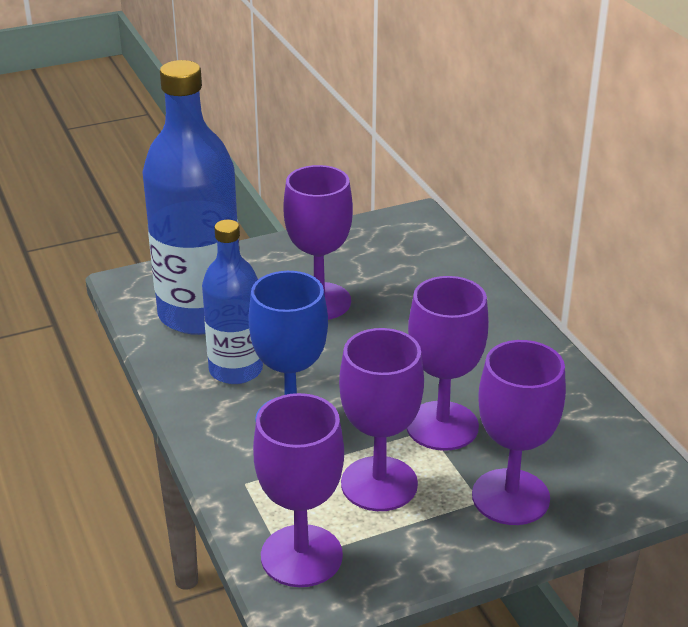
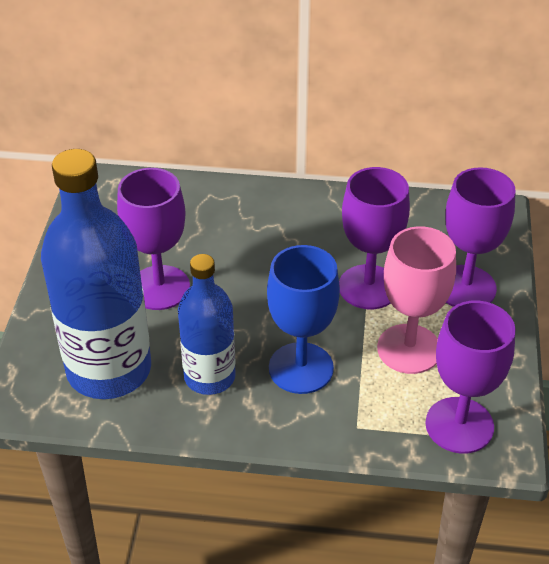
camera: 60 degrees left, 10 degrees up
(379, 484) = (409, 349): purple goblet -> pink goblet

